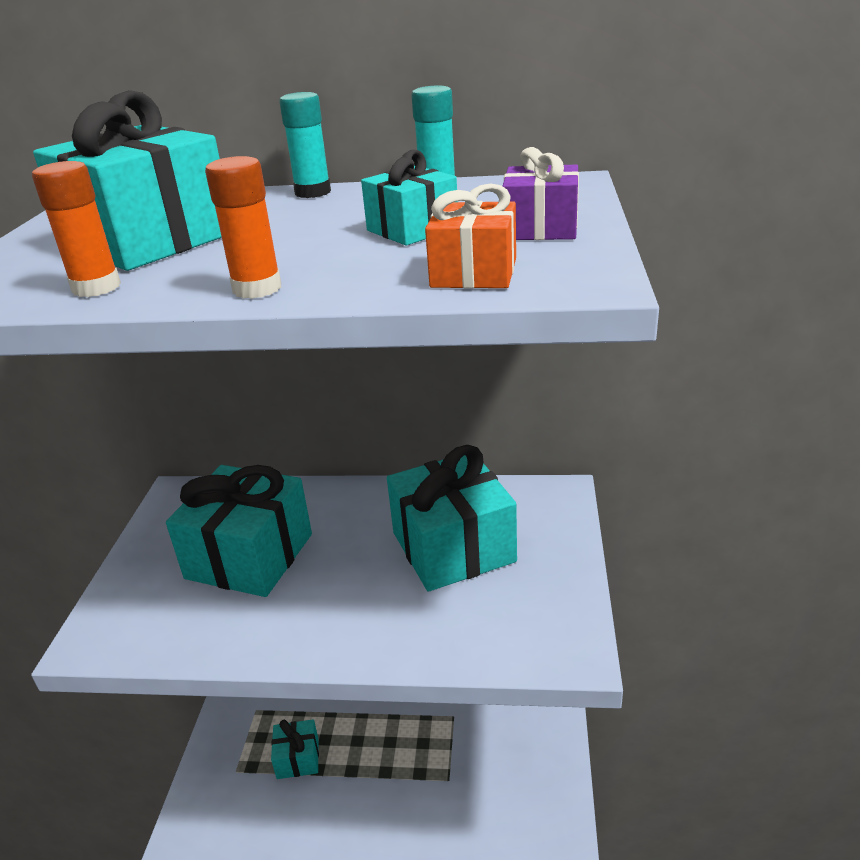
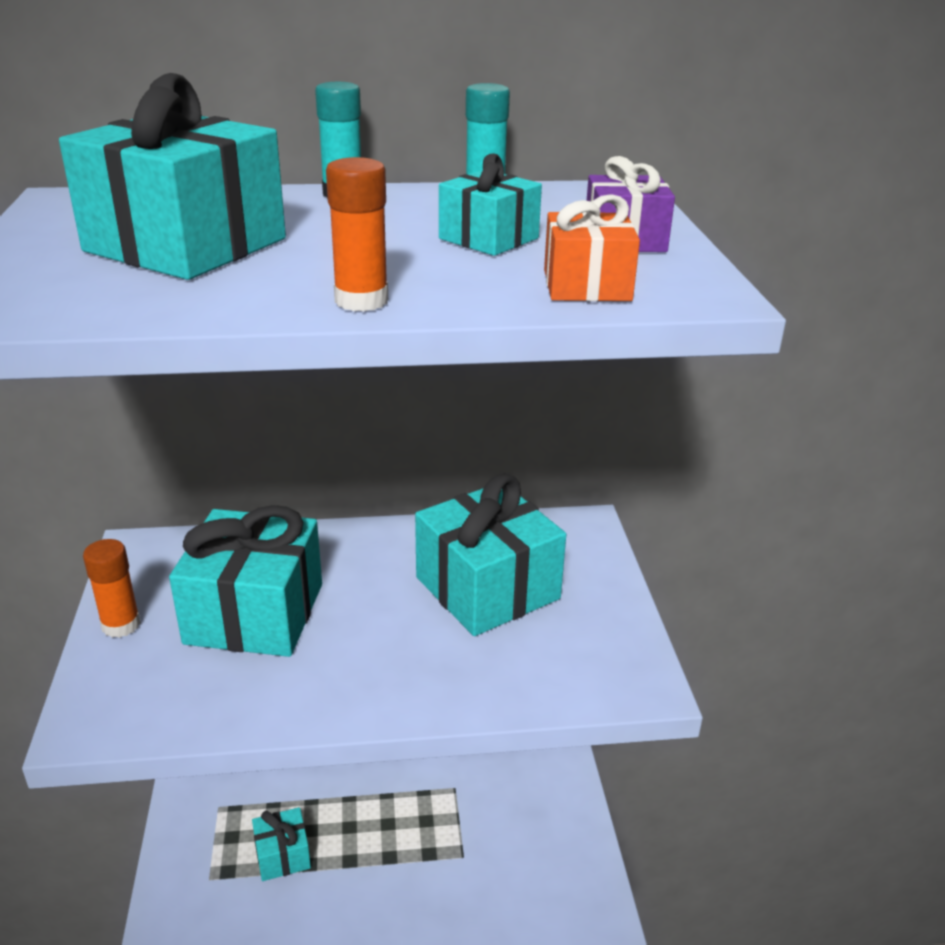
camera: 15 degrees left, 0 degrees up
(96, 287) = (165, 299): orange glue stick -> orange glue stick (121, 625)

